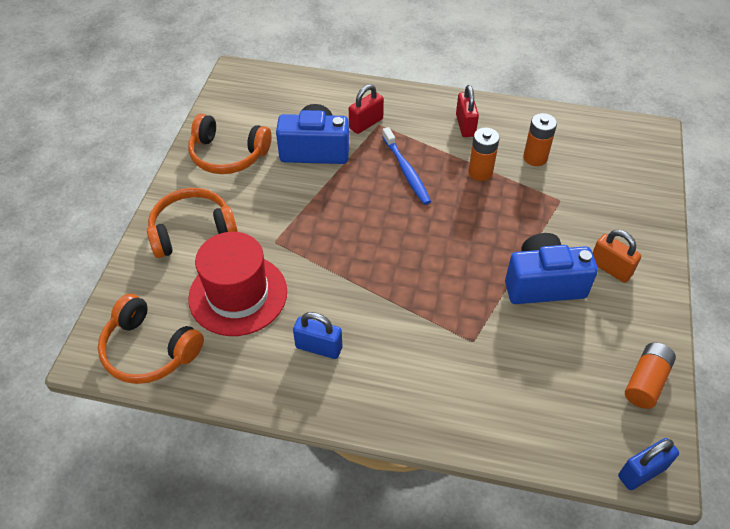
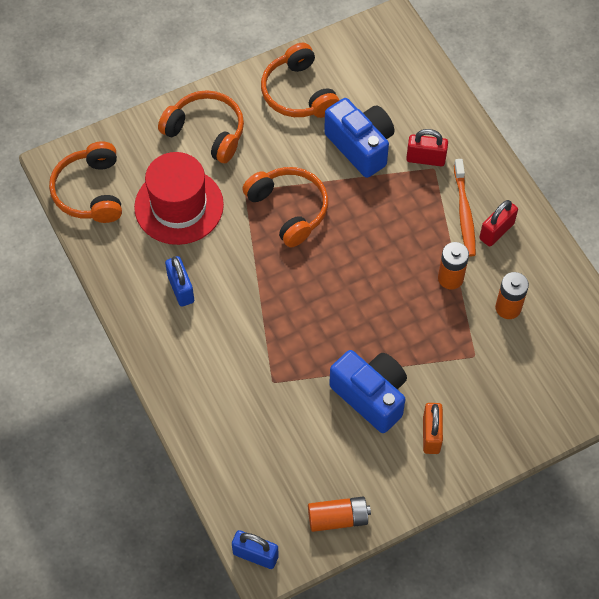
camera: 50 degrees right, 10 degrees up
(322, 225) = (288, 209): none -> orange headphones
(406, 171) = (400, 225): blue toothbrush -> none
(432, 131) = (464, 212): none -> orange toothbrush

